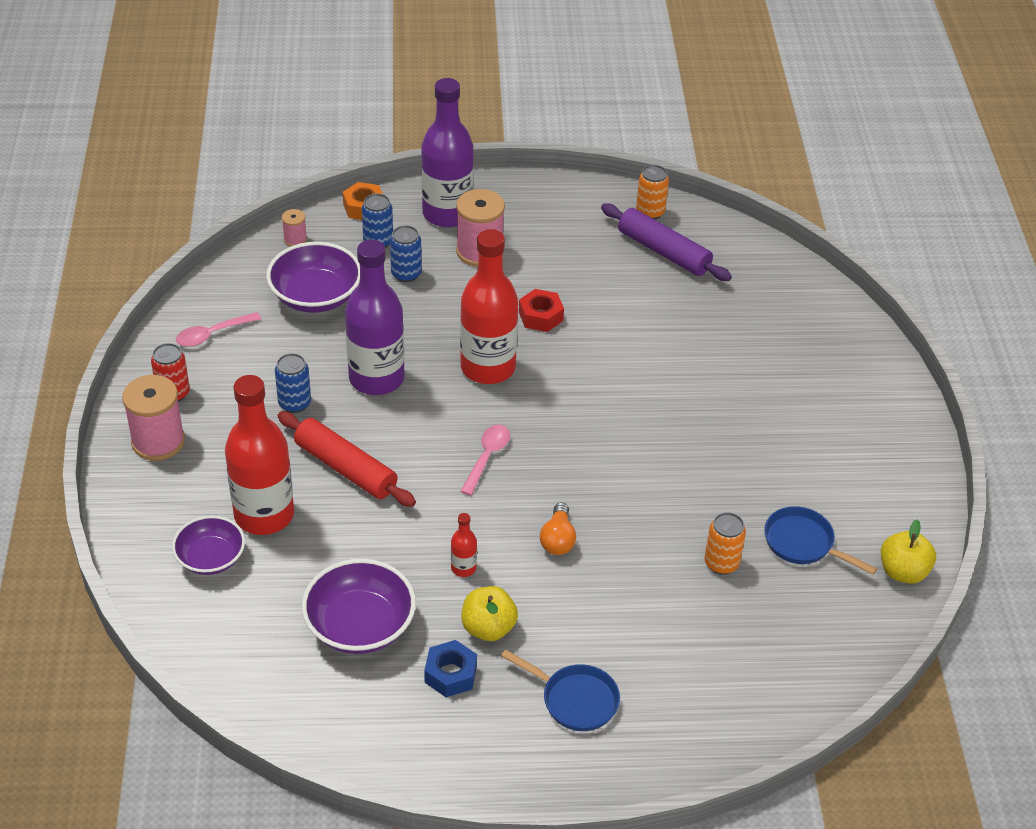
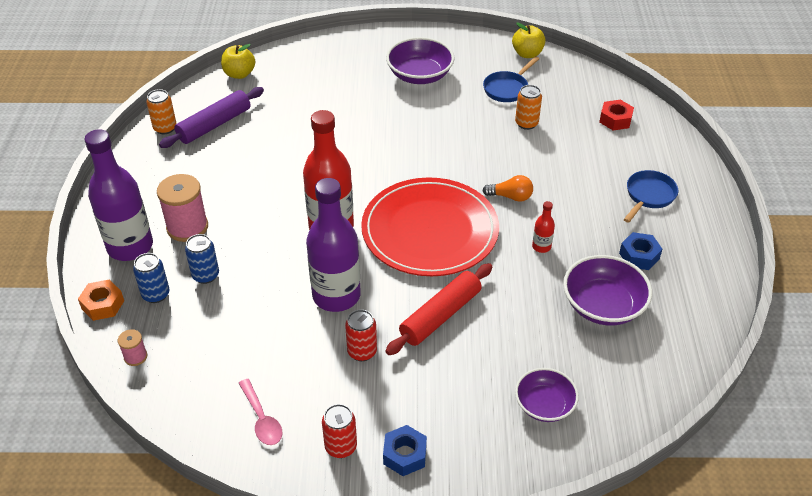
camera: 85 degrees left, 0 degrees up
(158, 441) = (405, 455): pink spool -> blue nut
(264, 515) = (494, 369): red bottle -> none
(294, 403) = (362, 352): blue can -> red can
(316, 296) = (222, 339): purple bowl -> purple bowl (420, 75)
(487, 457) = (430, 230): pink spoon -> red plate
(488, 628) = (595, 235): yellow apple -> yellow apple (239, 74)
(540, 316) = (276, 194): red nut -> red nut (615, 120)

